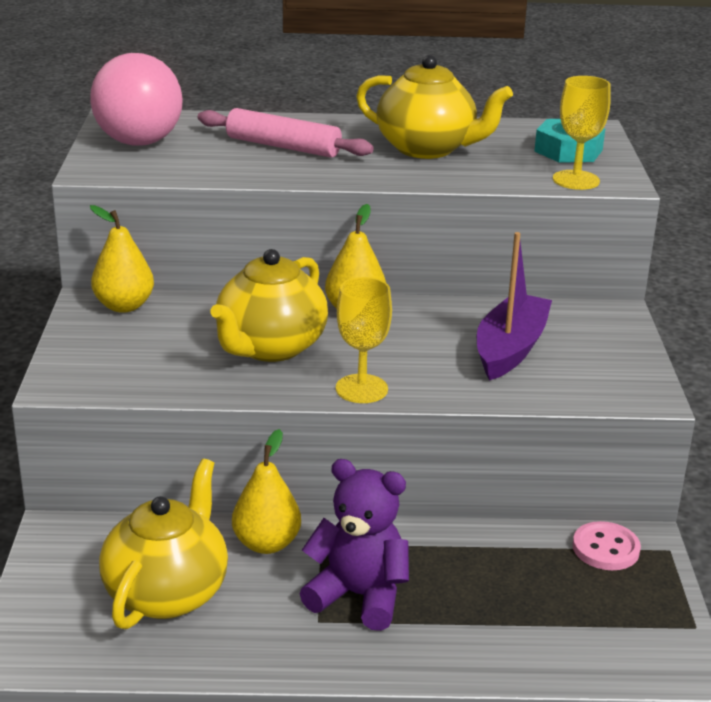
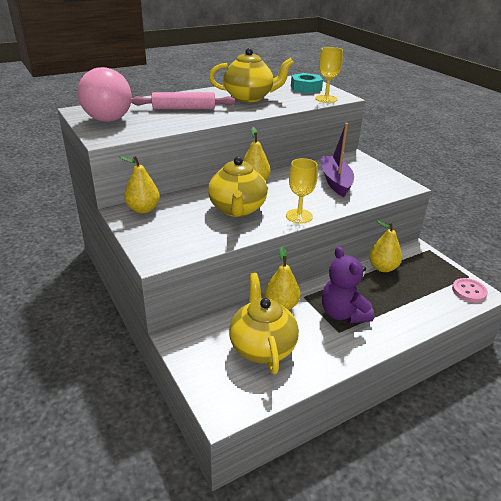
camera: 30 degrees left, 5 degrees up
(359, 596) = (343, 313): purple teddy bear -> purple teddy bear turned 105 degrees counterclockwise
(527, 549) = (382, 267): none -> yellow pear
(605, 548) = (408, 257): pink button -> pink button (469, 291)

